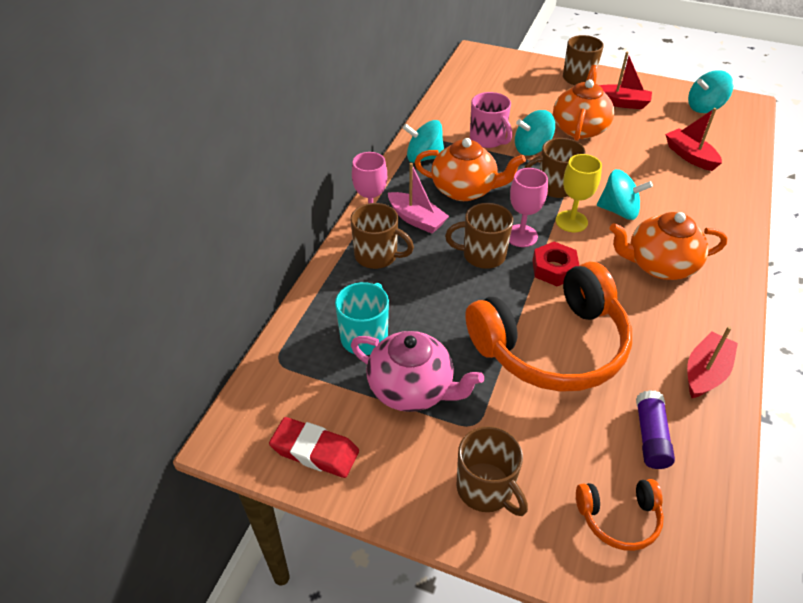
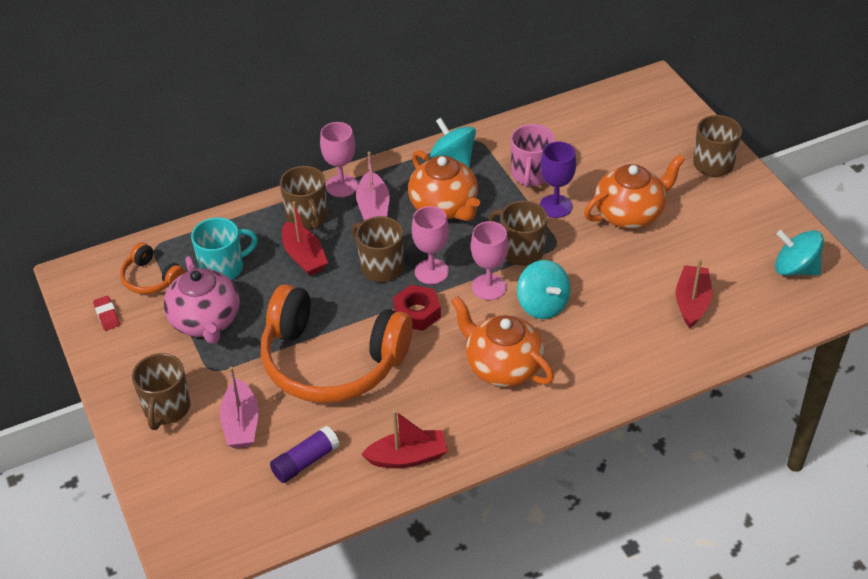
camera: 45 degrees right, 0 degrees up
(315, 451) = (107, 315): red eraser -> red eraser, size x0.57
(532, 149) = (555, 206): turquoise spinning top -> purple goblet
(562, 448) = (241, 423): none -> pink boat
(571, 221) = (489, 287): yellow goblet -> pink goblet
(619, 518) = (215, 484): orange headphones -> orange headphones (151, 278)
(621, 103) = (714, 214): red boat -> red boat (304, 257)

